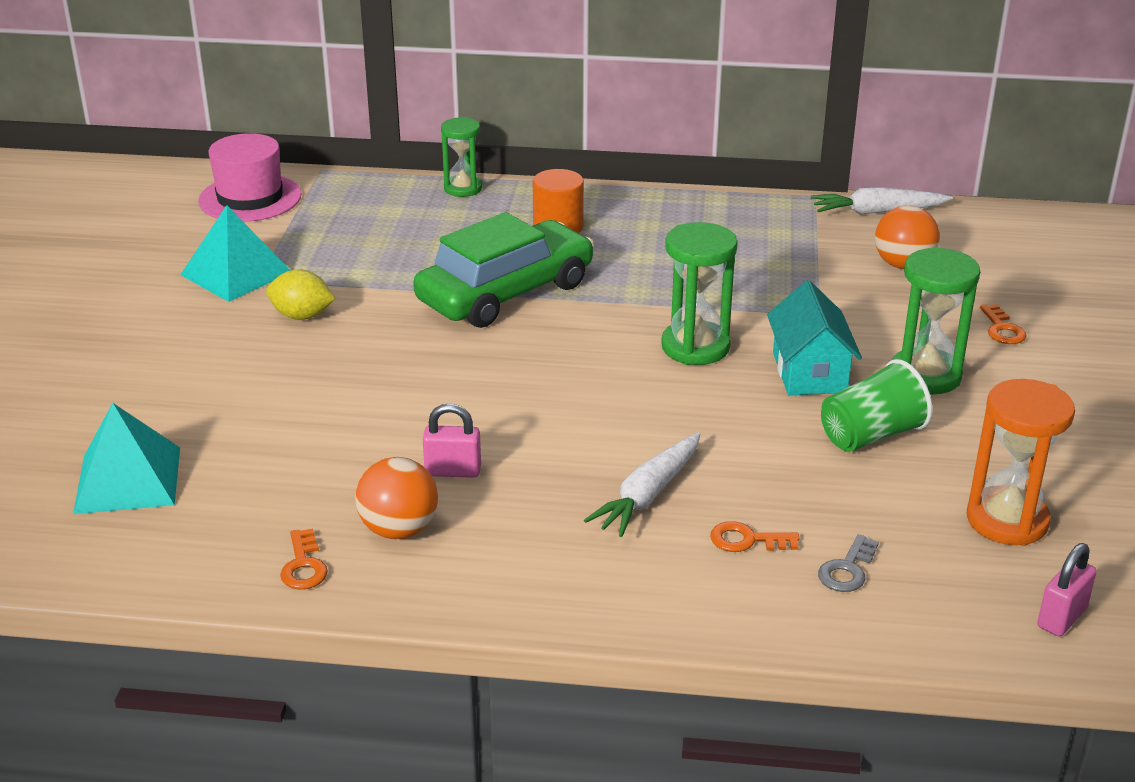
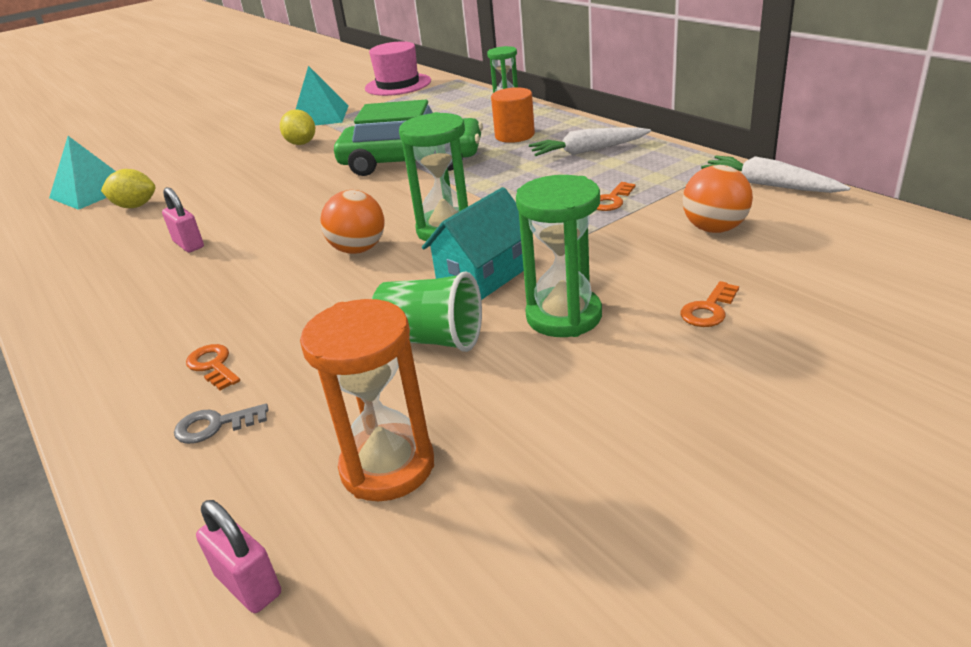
camera: 50 degrees right, 0 degrees up
(257, 467) = (135, 206): none -> yellow lemon
(304, 566) = (46, 260): orange key -> orange key (611, 200)
(399, 530) = (107, 263): orange ball -> orange ball (358, 249)
(648, 495) = (232, 306): white carrot -> white carrot (588, 151)
(1061, 618) = (249, 585): pink padlock -> pink padlock turned 45 degrees clockwise

